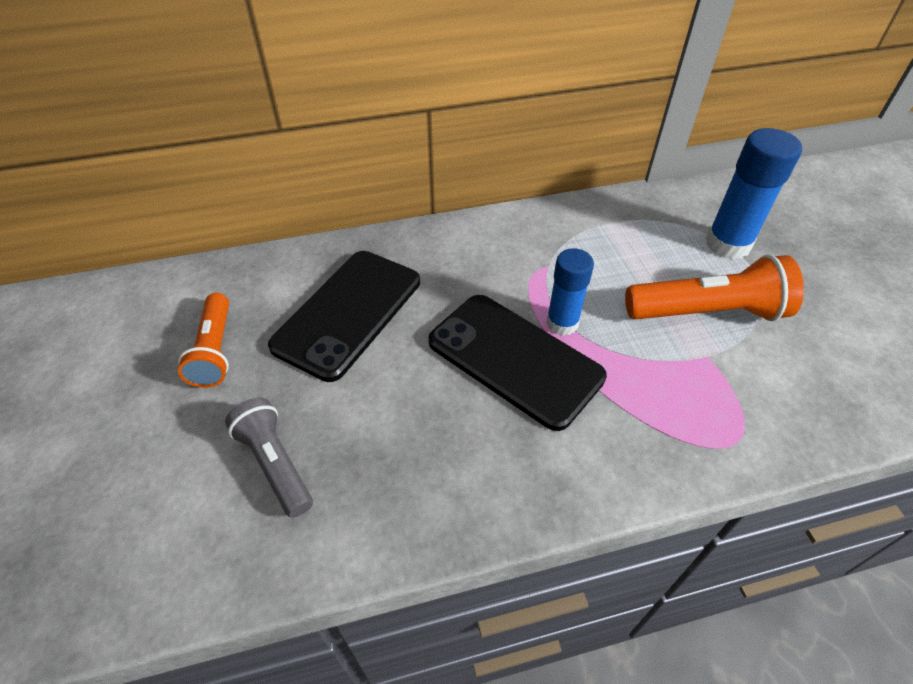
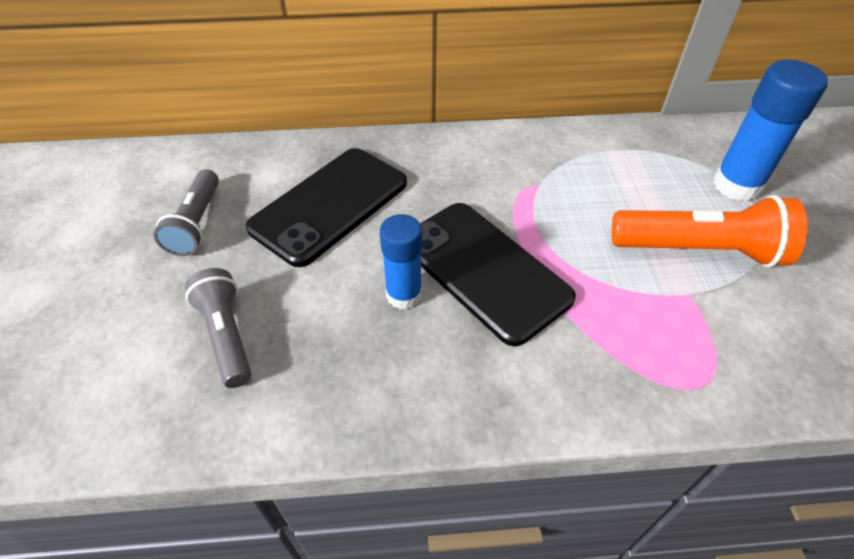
camera: 10 degrees right, 0 degrees up
(215, 350) = (196, 223): orange flashlight -> grey flashlight
(562, 323) = (541, 241): blue glue stick -> blue glue stick (404, 295)

